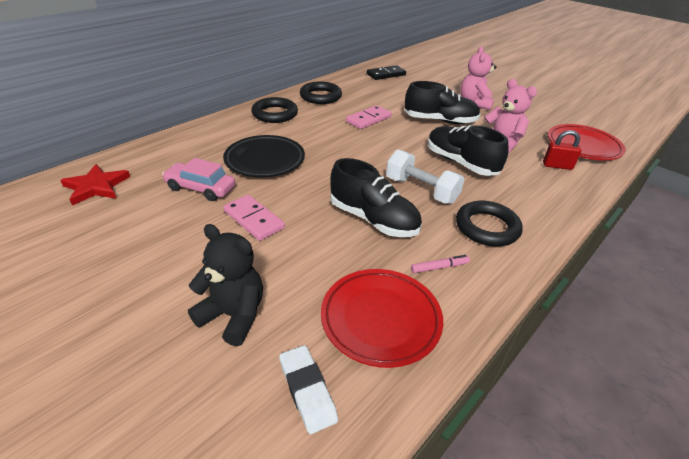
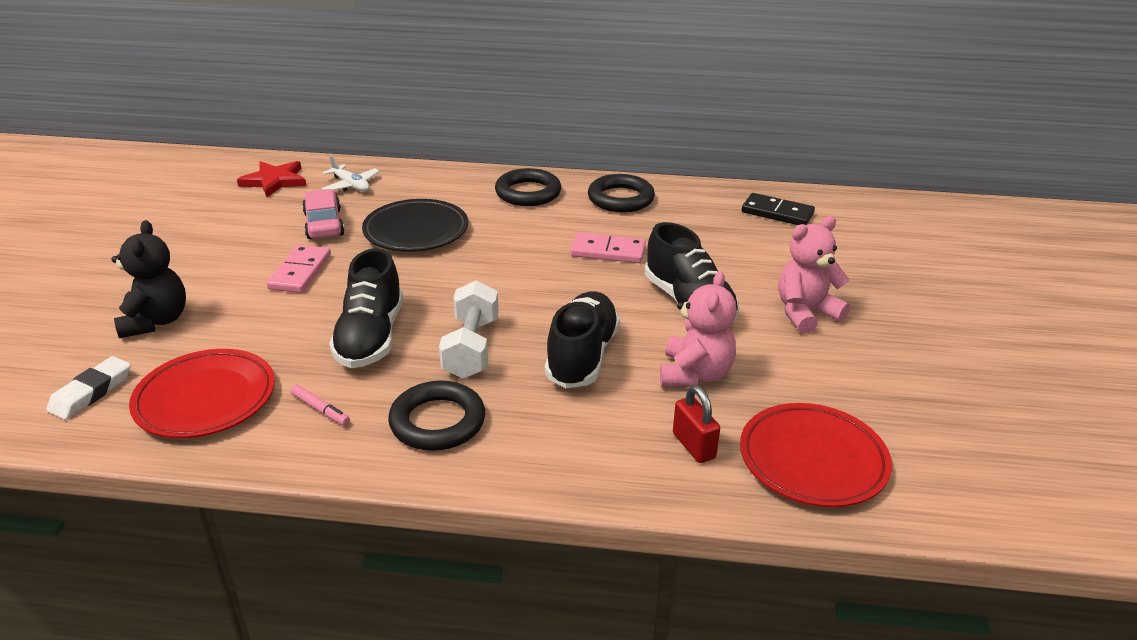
camera: 55 degrees right, 5 degrees down
(163, 160) = (351, 185): none -> white plane

